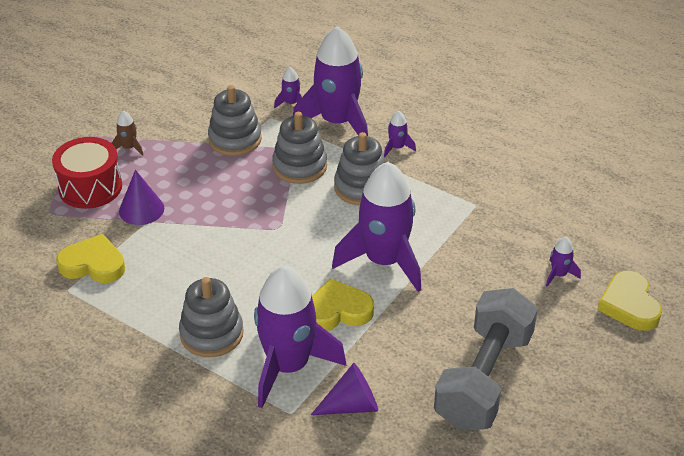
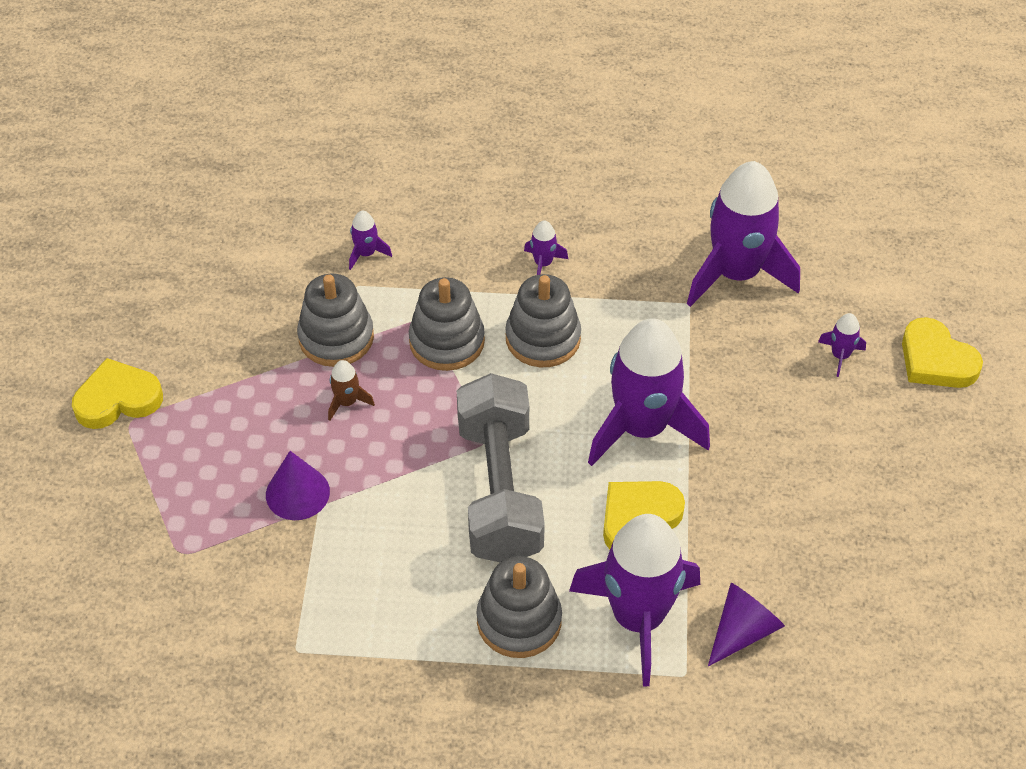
camera: 30 degrees left, 10 degrees up
(90, 187) = (204, 491): red drum -> none
(93, 264) = (299, 599): yellow heart -> yellow heart (118, 399)
(129, 148) = (207, 410): brown rocket -> brown rocket (347, 402)
(337, 122) = (445, 257): purple rocket -> purple rocket (736, 273)
(484, 379) = (854, 526): grey dumbbell -> grey dumbbell (499, 490)

